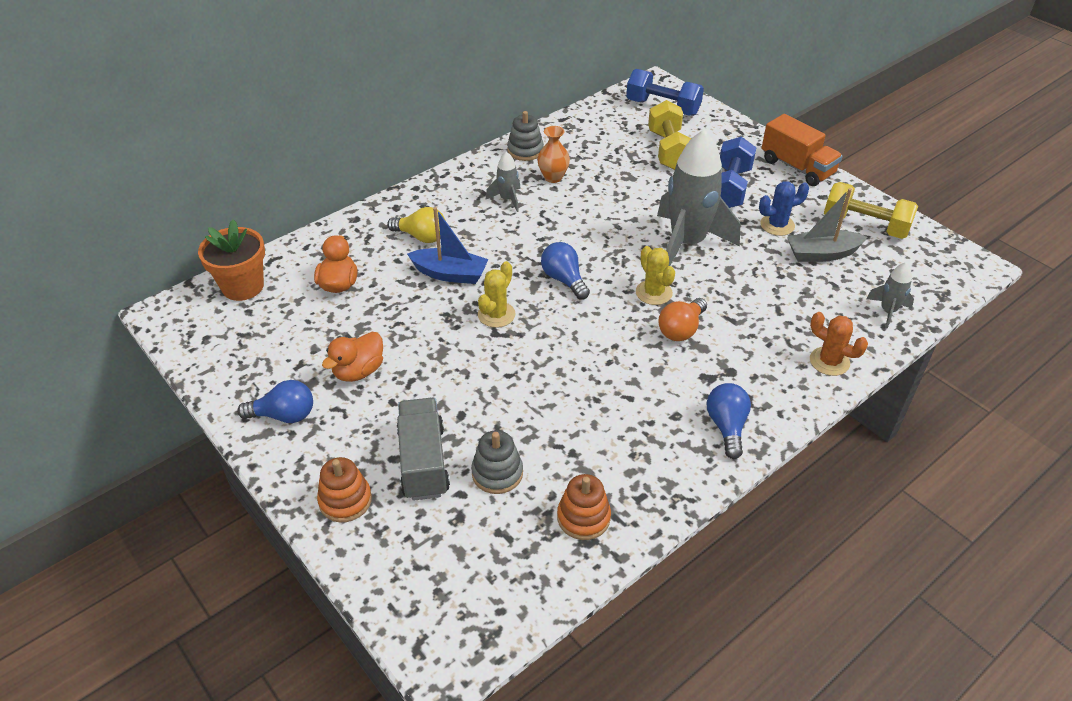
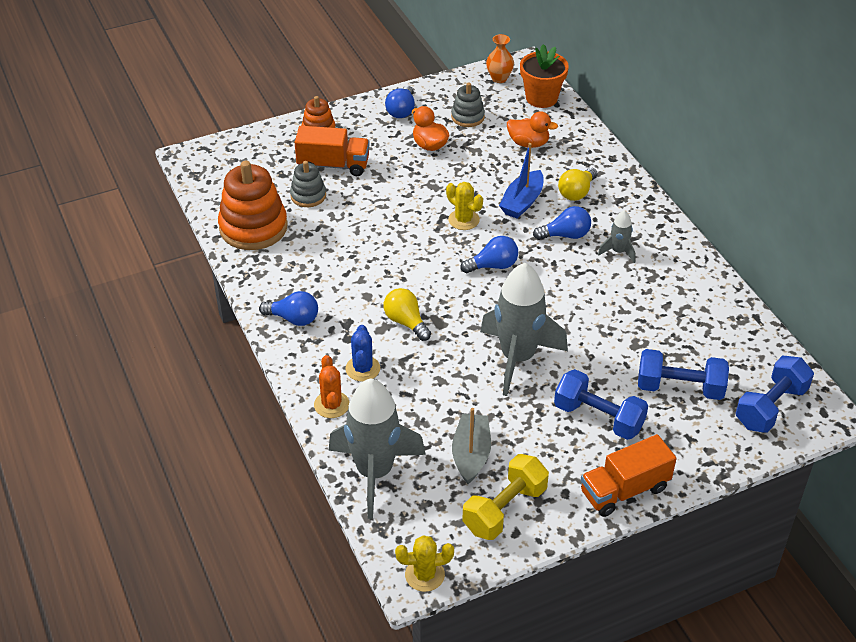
camera: 105 degrees right, 0 degrees up
(423, 462) = (333, 165): grey truck -> orange truck
(495, 236) = (565, 235): none -> blue light bulb
(525, 150) = (699, 278): grey stacking toy -> grey stacking toy (467, 117)
(553, 177) = (647, 288): orange vase -> orange vase (499, 78)
(583, 517) = (253, 227): orange stacking toy -> orange stacking toy, size x1.86
(654, 293) = (457, 317): yellow cactus -> yellow cactus (424, 575)
(668, 150) = (680, 388): yellow dumbbell -> blue dumbbell
(681, 329) = (406, 322): orange light bulb -> yellow light bulb
(777, 225) = (526, 435): blue cactus -> blue cactus (362, 369)
(829, 361) = (331, 405): orange cactus -> orange cactus turned 60 degrees counterclockwise
(888, 311) = (375, 472): grey rocket -> grey rocket, size x2.21

